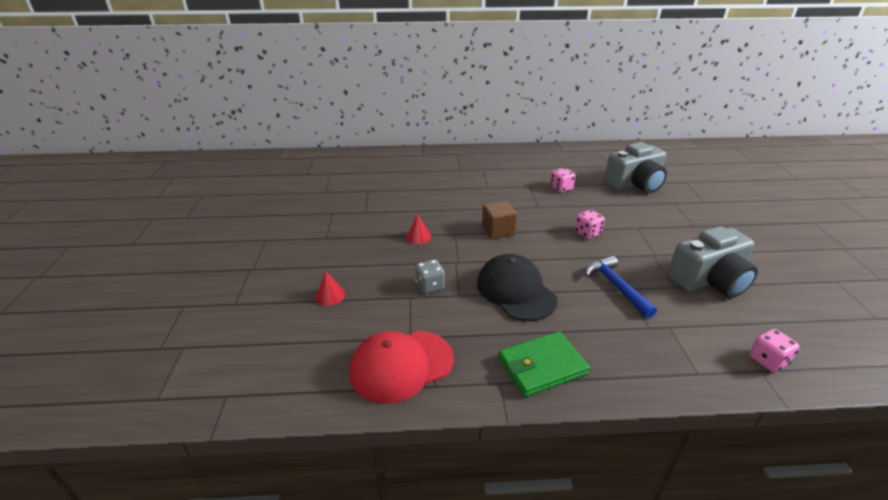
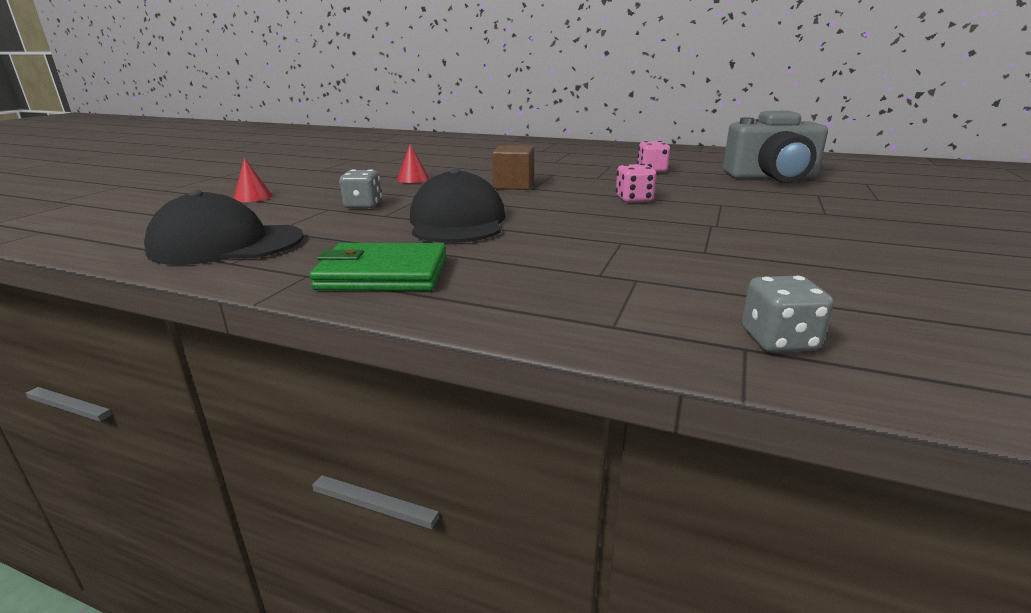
camera: 25 degrees right, 10 degrees down
(401, 365) = (226, 244): red cap -> black cap
(616, 286) = (606, 238): blue hammer -> none
(709, 281) = (778, 255): grey camera -> none
(767, 360) = (778, 341): pink dice -> grey dice

